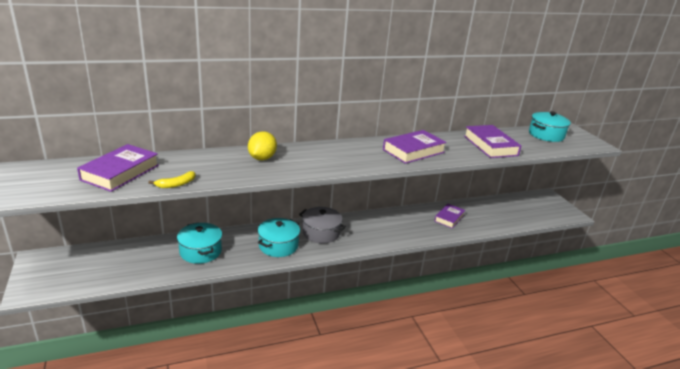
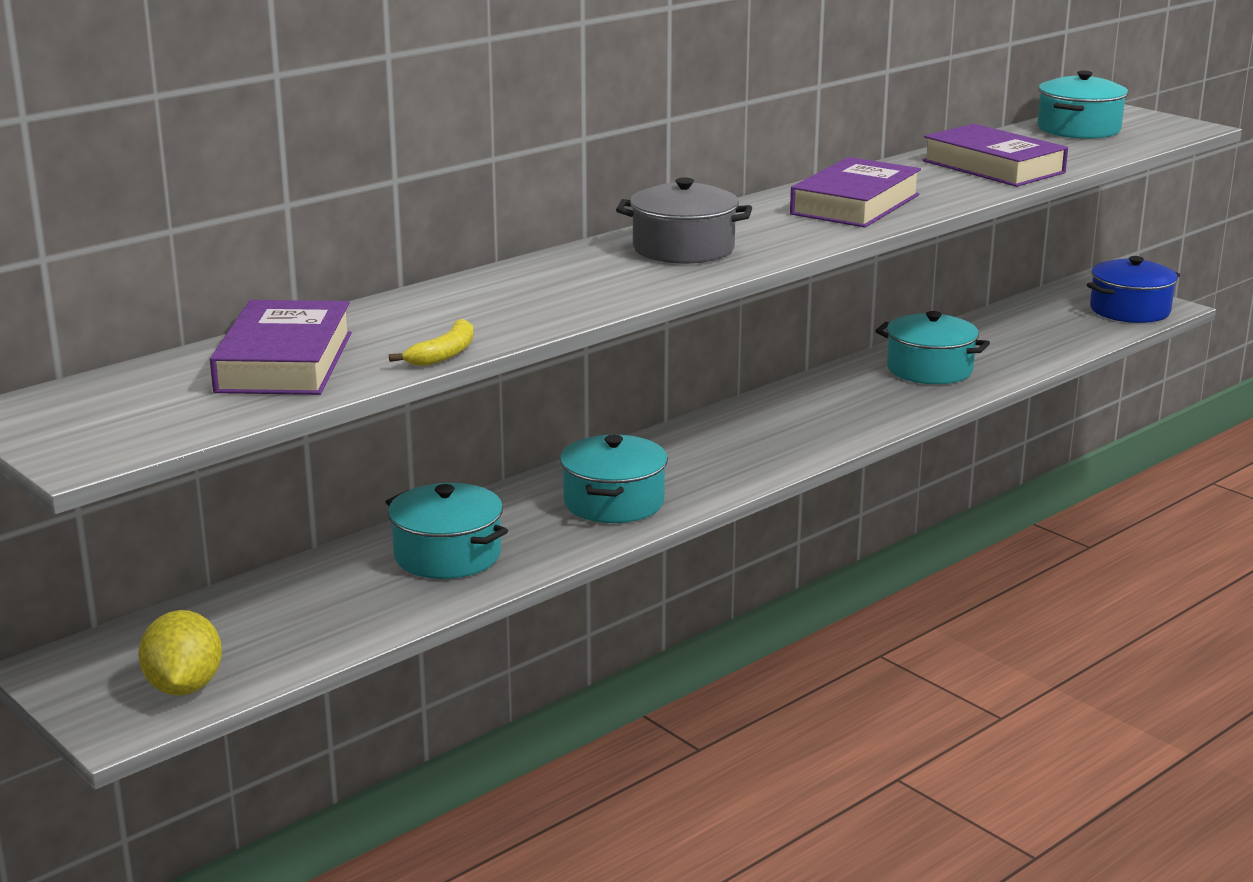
camera: 20 degrees left, 5 degrees down
(262, 158) = (560, 277): yellow lemon -> yellow lemon (184, 687)
(321, 233) = (683, 458): grey pot -> grey pot (683, 249)
(449, 218) = (929, 369): purple book -> turquoise pot
(555, 212) = (1130, 310): none -> blue pot

